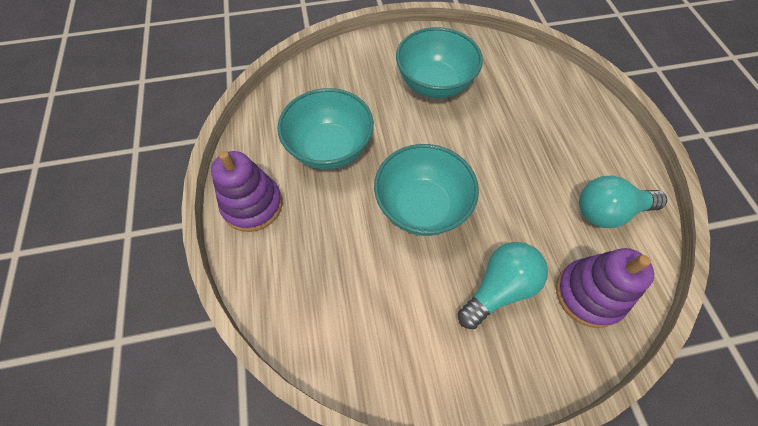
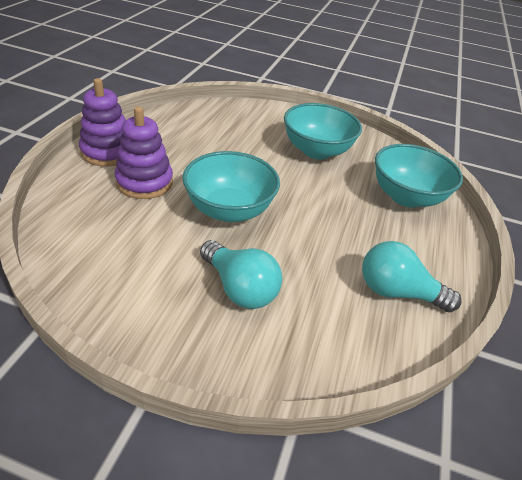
camera: 25 degrees right, 20 degrees down
(330, 148) = (195, 149): turquoise bowl -> turquoise bowl (406, 197)
(499, 288) = (239, 288): turquoise light bulb -> turquoise light bulb turned 60 degrees clockwise
(589, 294) = (319, 335): purple stacking toy -> purple stacking toy (144, 182)

